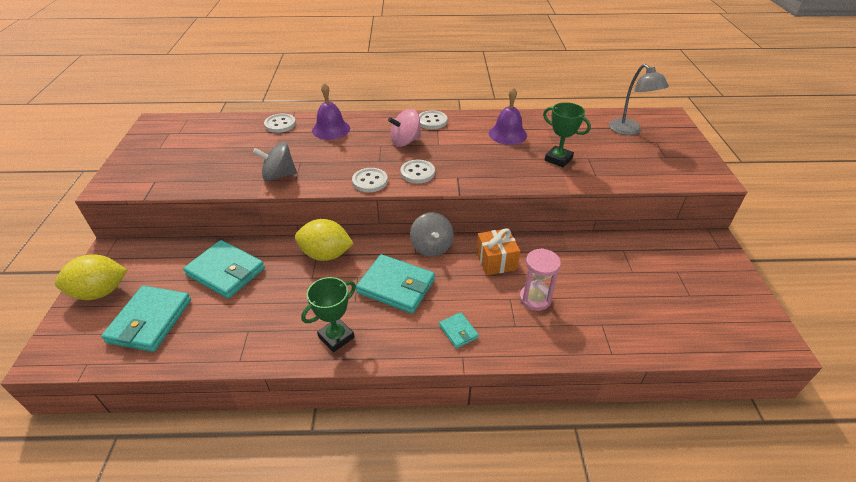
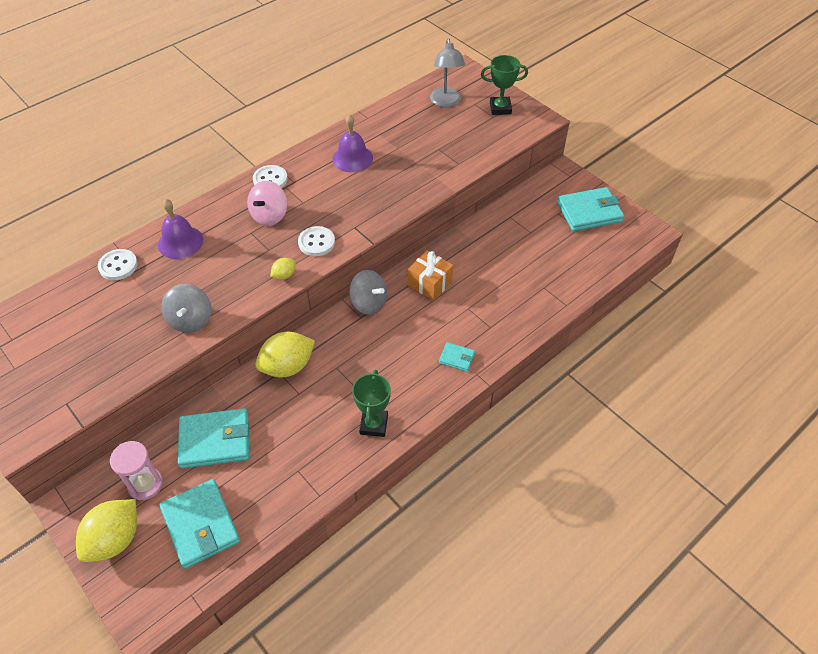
camera: 40 degrees left, 10 degrees up
(278, 175) = (191, 320): grey spinning top -> grey spinning top turned 45 degrees counterclockwise
(370, 181) = (284, 275): white button -> yellow lemon
(396, 286) = (376, 354): turquoise wallet -> turquoise wallet (589, 212)
(535, 298) = (485, 297): pink hourglass -> pink hourglass (145, 484)
(558, 159) = (417, 163): green trophy -> green trophy (500, 108)
(629, 130) = (446, 102): grey lamp -> grey lamp turned 60 degrees clockwise

